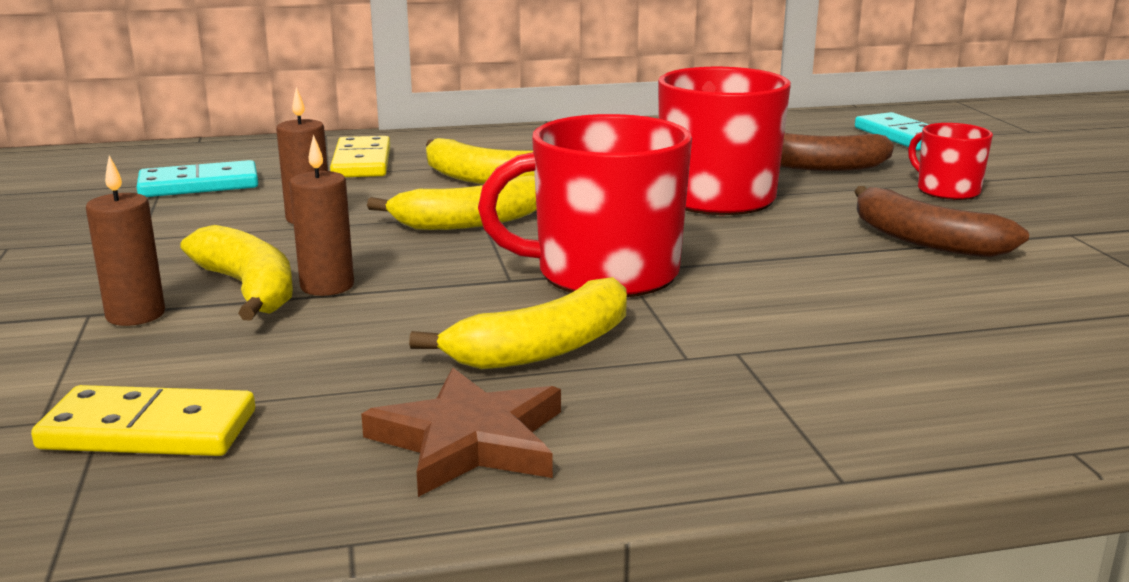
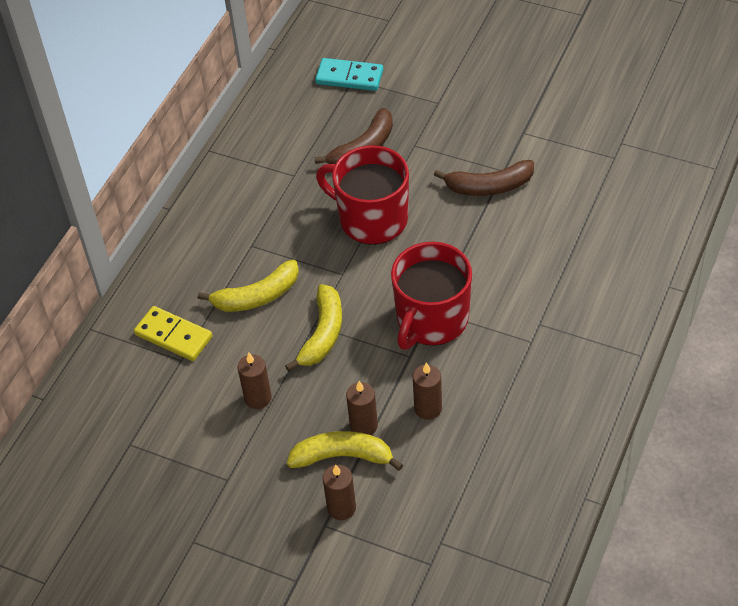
camera: 50 degrees left, 30 degrees up
(148, 430) = (465, 531): yellow domino -> none
(199, 185) = (151, 428): turquoise domino -> none
(418, 319) = (428, 408): none -> brown candle
(469, 440) = (544, 439): brown star -> none
(544, 348) = (489, 381): yellow banana -> none
(947, 191) = (440, 128): red mug -> none

